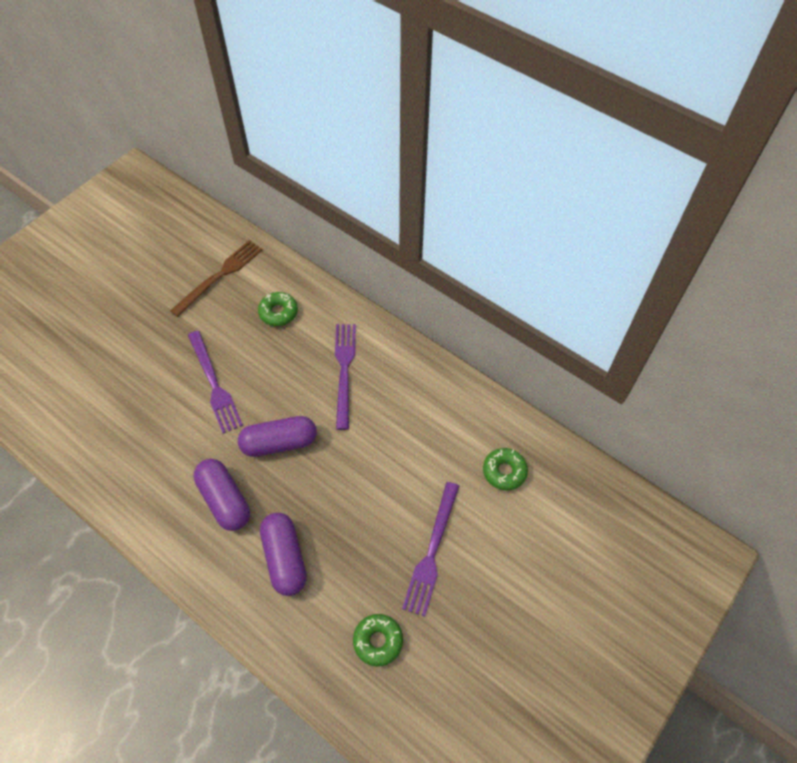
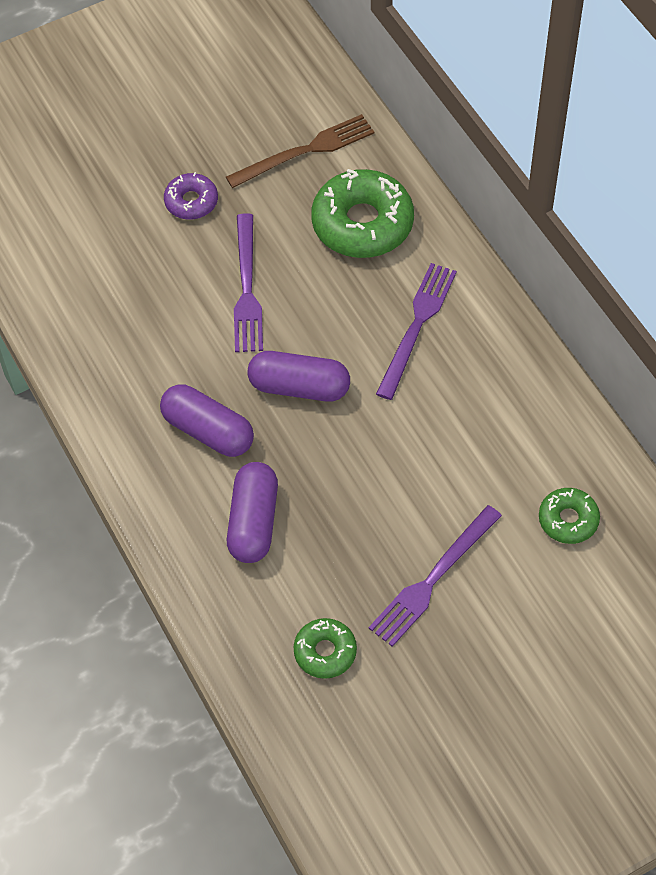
camera: 25 degrees right, 0 degrees up
(151, 335) = (191, 202): none -> purple donut
(224, 500) = (208, 431): purple capsule -> purple capsule turned 45 degrees counterclockwise
(278, 312) = (362, 223): green donut -> green donut, size x1.87

